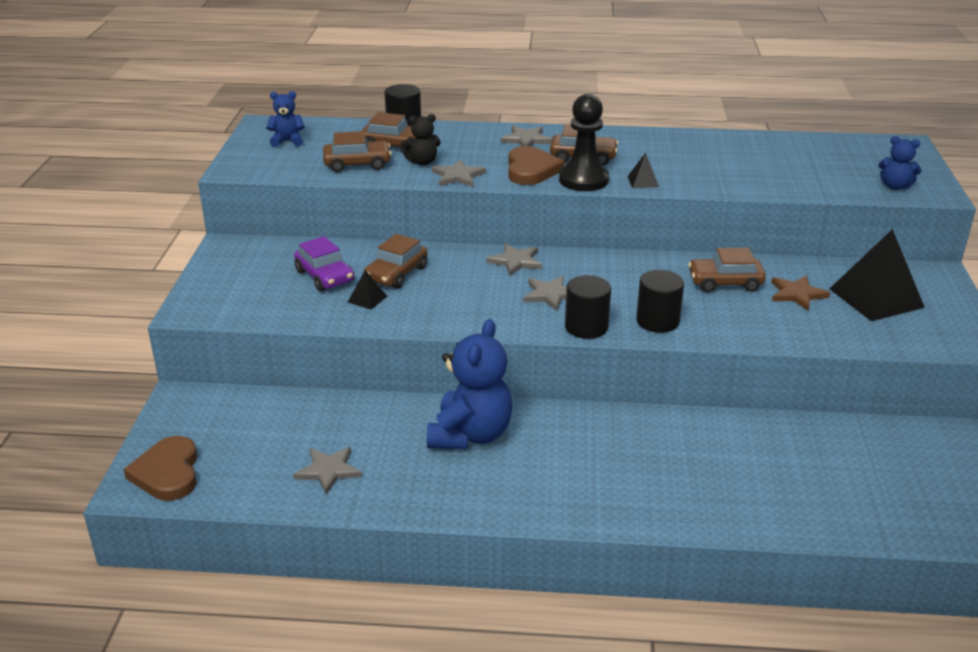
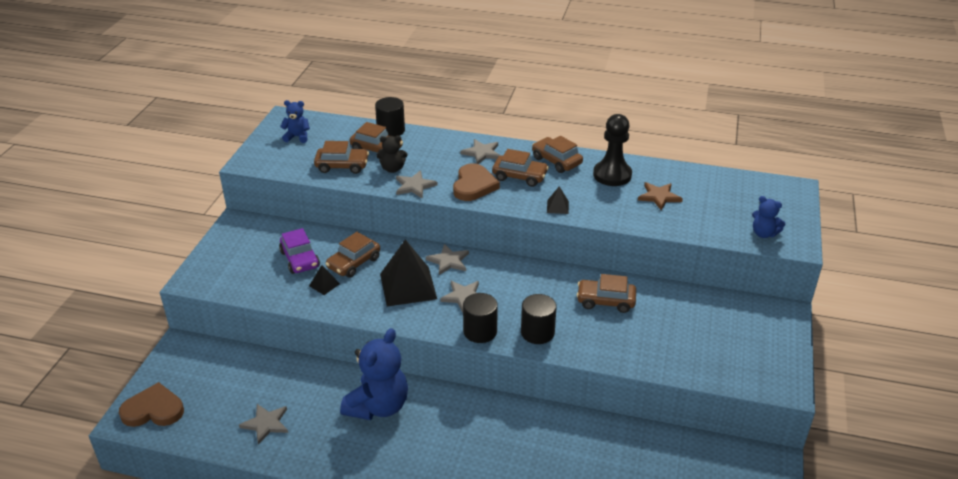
camera: 10 degrees right, 5 degrees up
(167, 473) = (153, 410): brown heart -> brown heart turned 90 degrees clockwise
(583, 180) = (511, 200): black pawn -> black pawn (612, 175)
(620, 140) = (556, 161): none -> brown car
(797, 294) = (659, 319): brown star -> brown star (659, 197)
(876, 298) = (722, 331): black pyramid -> black pyramid (408, 286)

